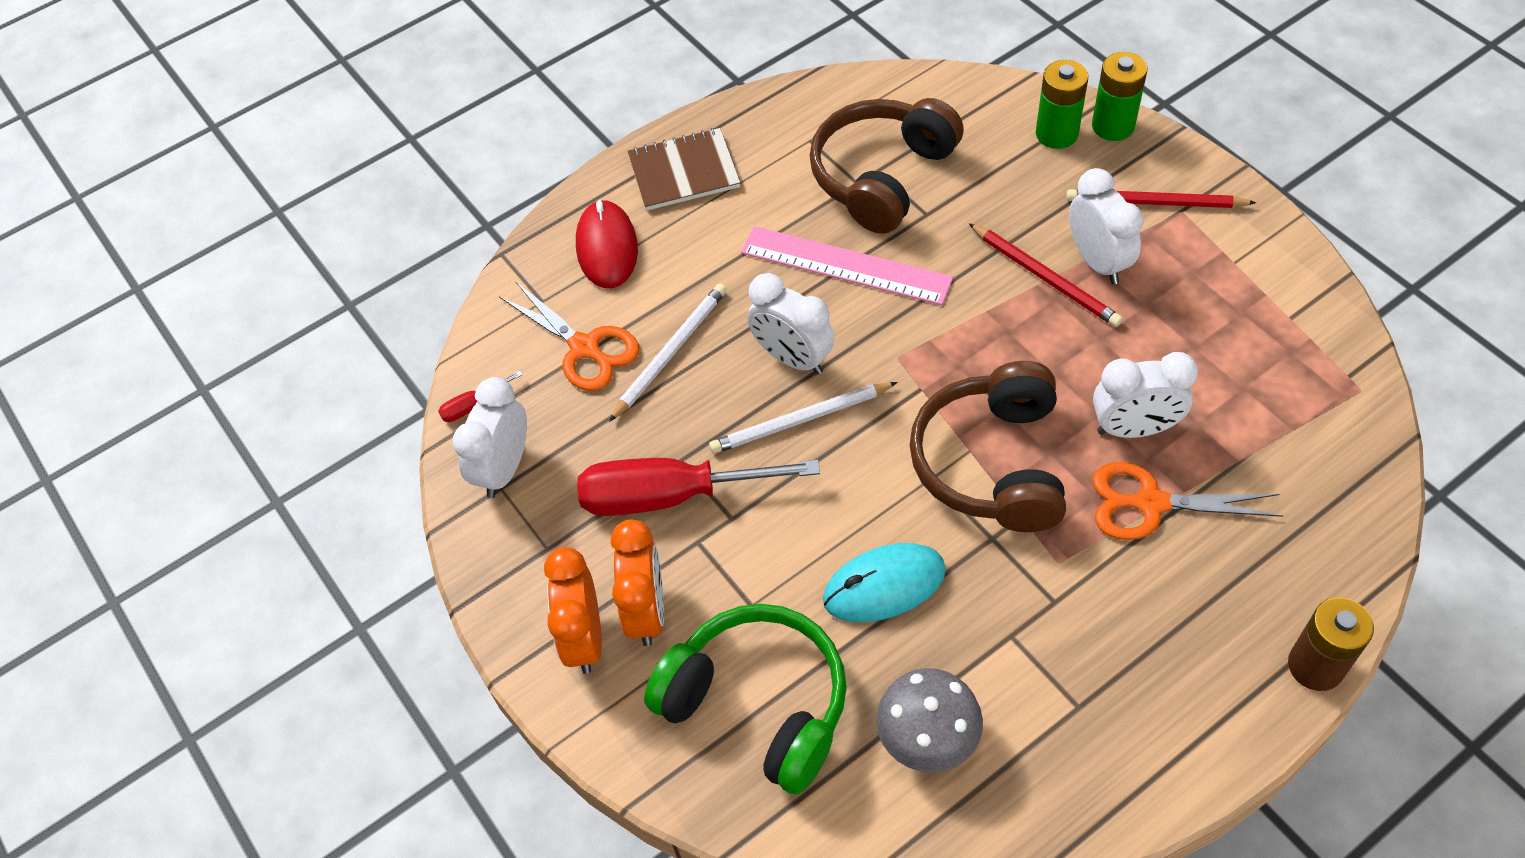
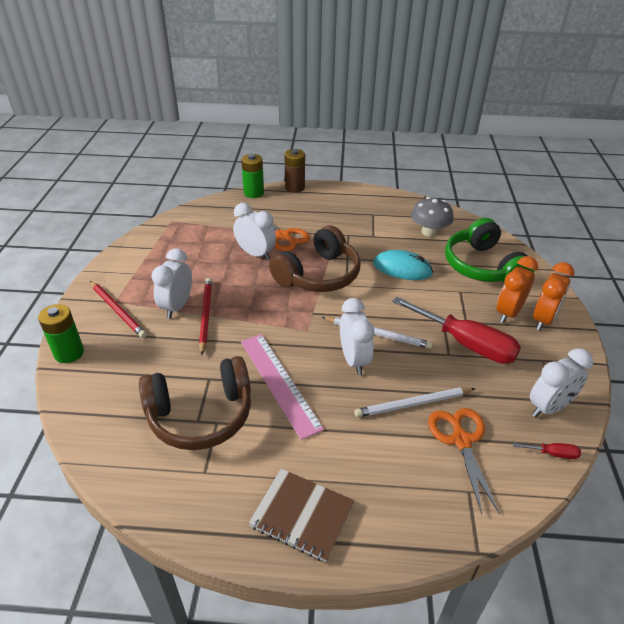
camera: 145 degrees left, 15 degrees down
(607, 247) = (400, 497): red mouse -> none
(1056, 134) = (95, 369): green battery -> green battery (253, 193)

